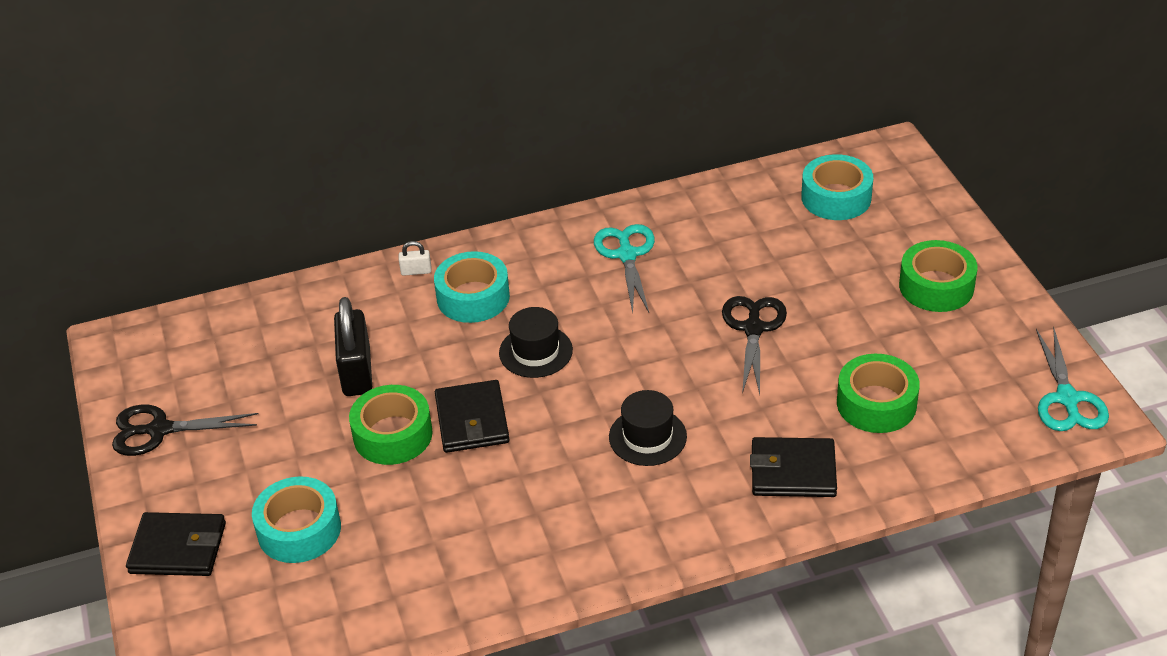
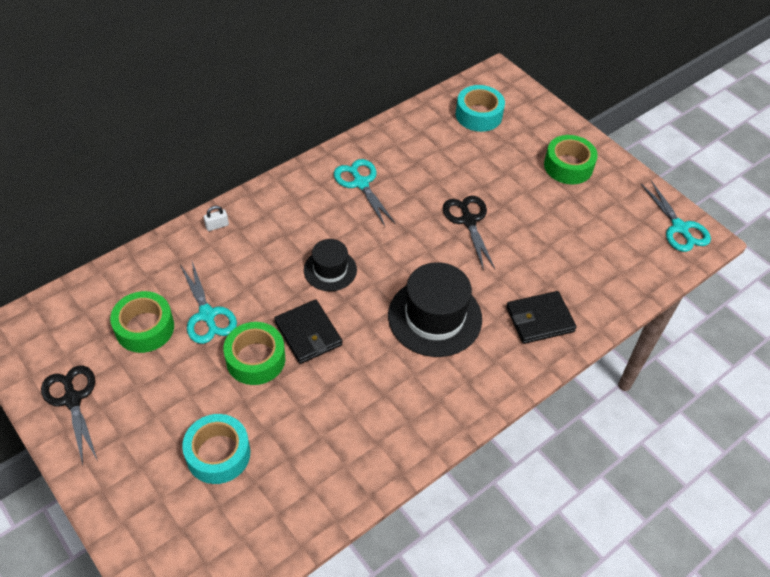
camera: 25 degrees left, 10 degrees up
(159, 430) = (72, 399): black scissors -> black scissors turned 90 degrees clockwise
(178, 548) = (129, 495): black wallet -> none
(357, 372) = (207, 315): black padlock -> turquoise scissors
(473, 297) = (267, 237): turquoise tape -> none
(647, 437) = (435, 317): black hat -> black hat, size x1.71
(876, 403) = (569, 258): green tape -> green tape (144, 328)

